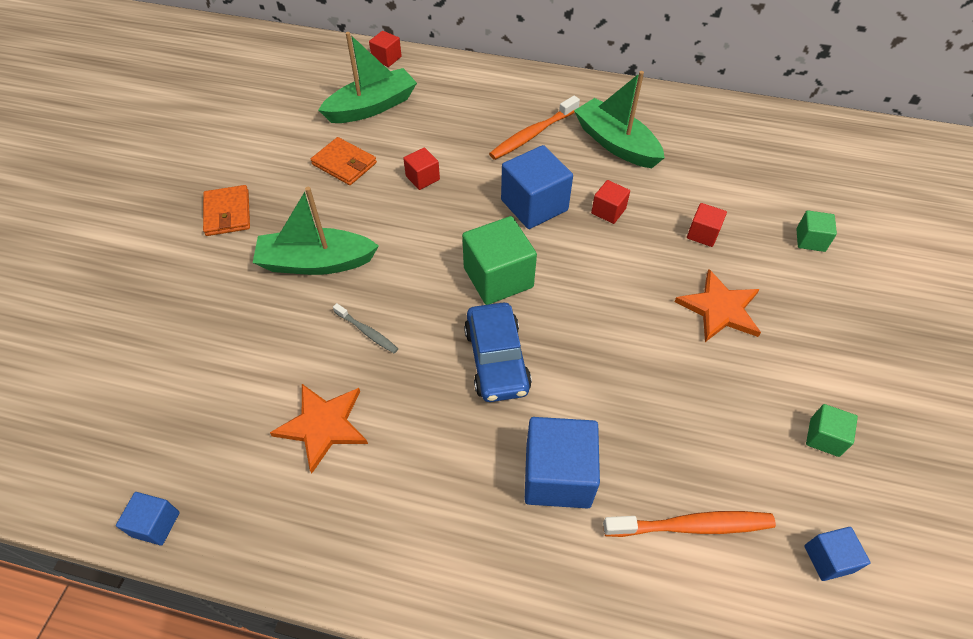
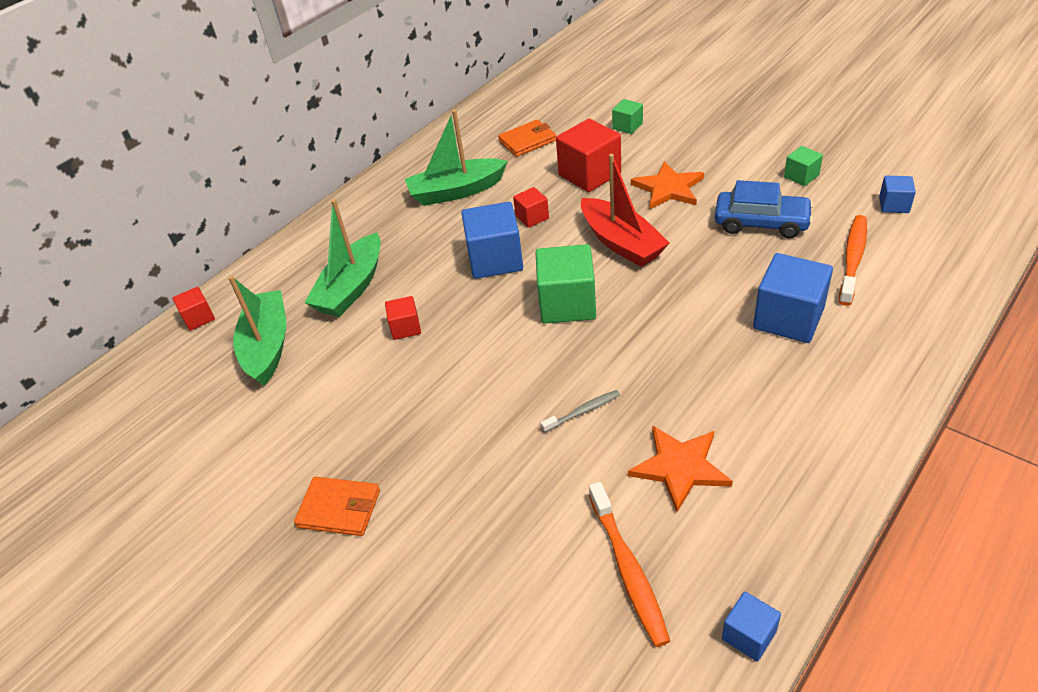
camera: 60 degrees left, 10 degrees down
(316, 262) = (468, 436): green boat -> green boat (351, 287)
(344, 164) = (338, 386): orange wallet -> orange wallet (527, 141)
(496, 360) = (659, 327): blue car -> blue car (761, 223)
(533, 134) = (405, 238): orange toothbrush -> orange toothbrush (628, 569)
(606, 293) = (621, 243): none -> red boat
(702, 234) = (589, 174): red cube -> red cube, size x1.90

